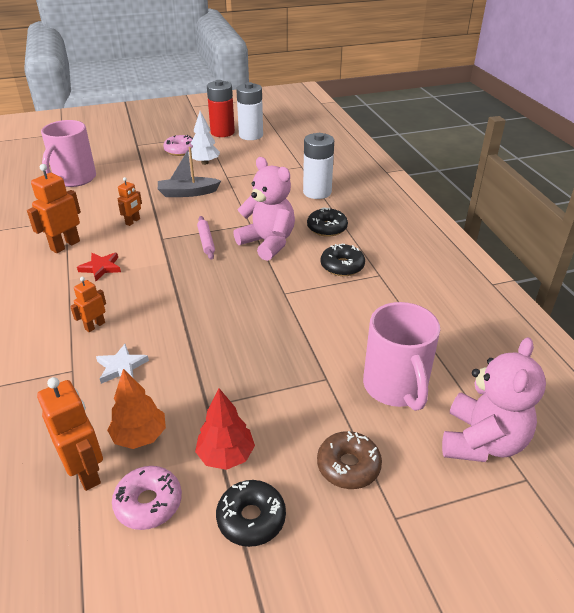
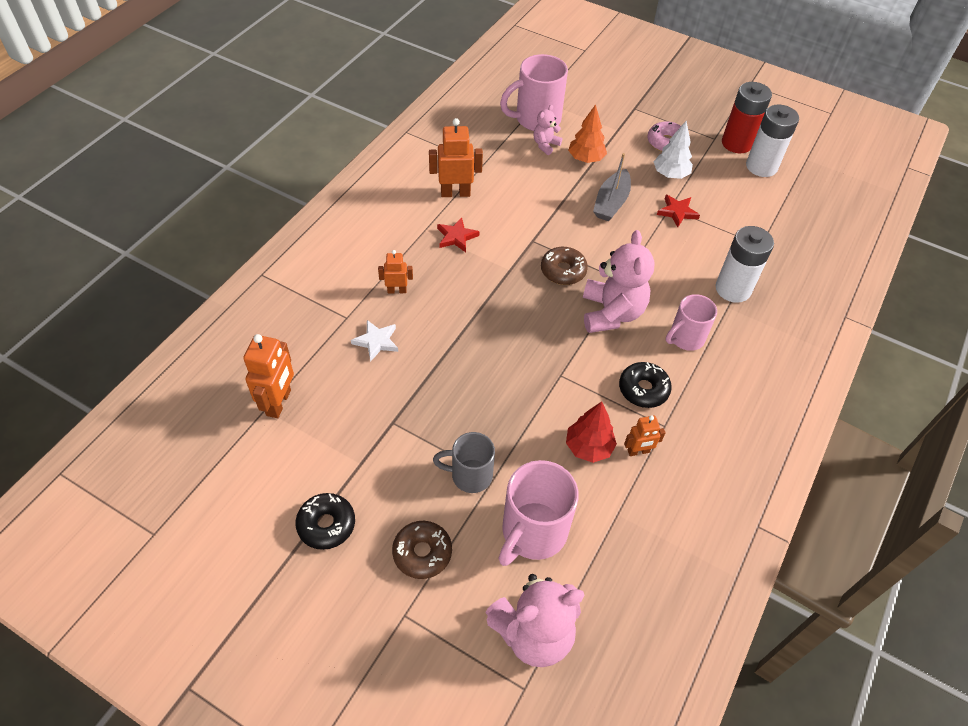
camera: 45 degrees right, 15 degrees up
(100, 188) = (545, 145): none -> pink teddy bear
(133, 221) = (530, 204): orange robot -> orange robot (638, 451)
(140, 436) = (331, 406): orange tree -> orange tree (586, 159)
(148, 503) = (287, 457): pink donut -> none
(187, 193) = (611, 203): grey boat -> grey boat turned 105 degrees counterclockwise
(206, 241) = (563, 271): pink rolling pin -> brown donut
(226, 455) = (361, 469): red tree -> red tree (588, 447)
(234, 176) = (677, 212): none -> red star
(310, 391) = (470, 475): none -> grey mug
(327, 228) = (685, 338): black donut -> pink mug

